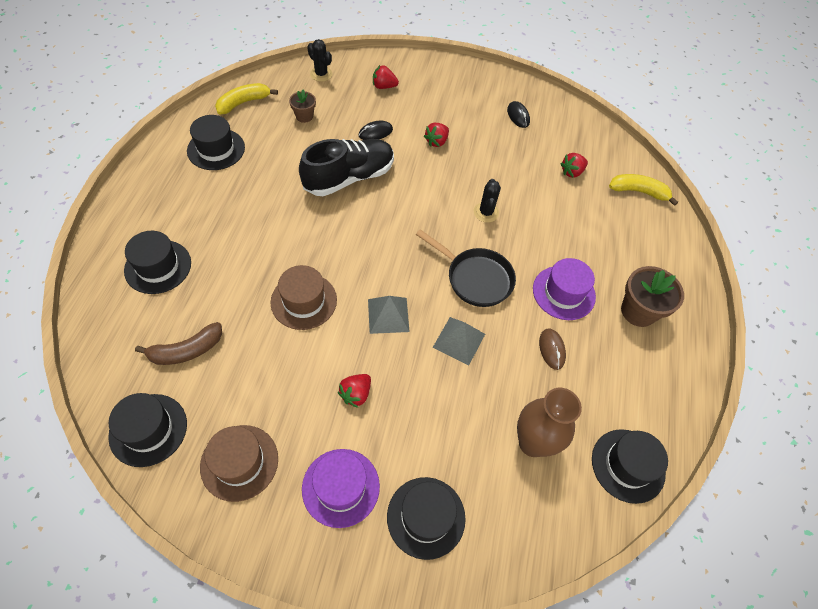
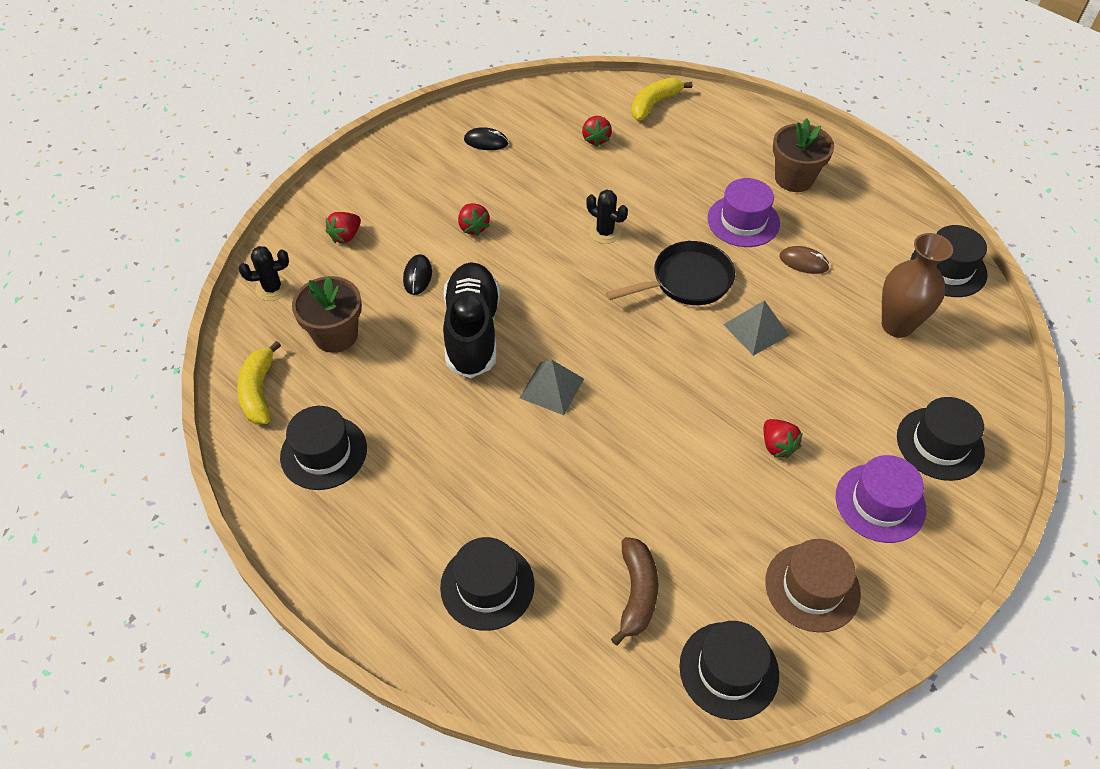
camera: 55 degrees left, 5 degrees down
(304, 116) = (336, 335): brown flower pot -> brown flower pot, size x1.73
(304, 301) = (630, 447): brown hat -> none
(388, 315) = (692, 376): grey pyramid -> grey pyramid (551, 388)

